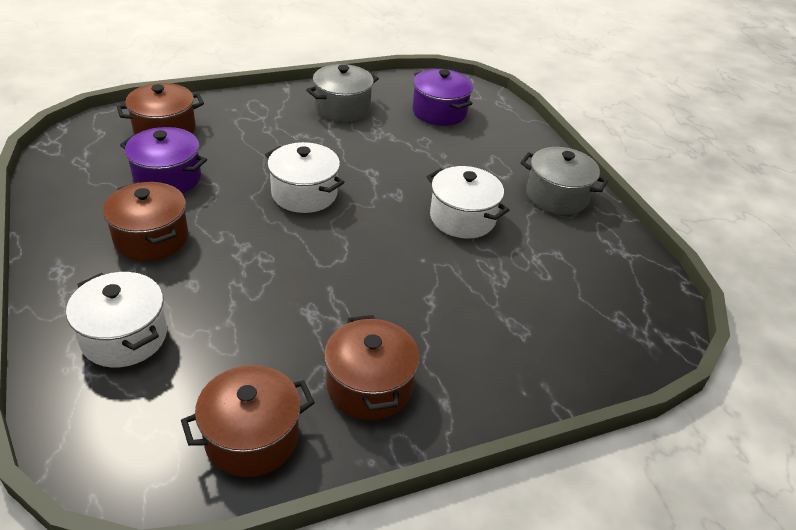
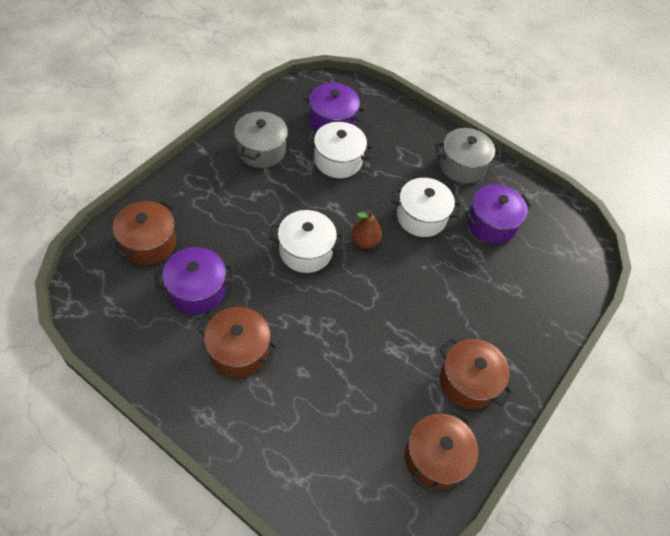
camera: 35 degrees left, 15 degrees up
(124, 337) = (298, 439): white pot -> white pot (338, 160)
(376, 211) = (364, 241): none -> brown pear
(546, 257) = (491, 223): none -> purple pot

